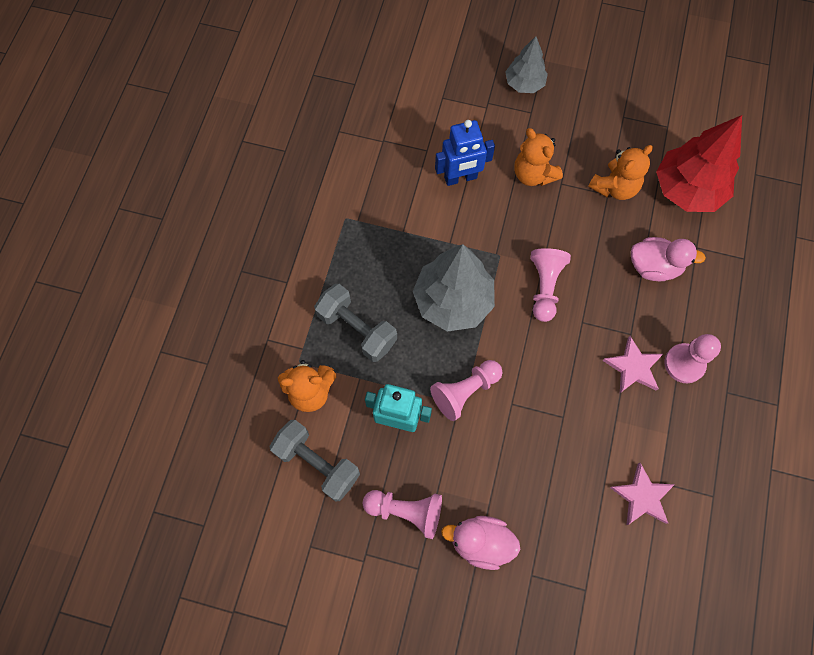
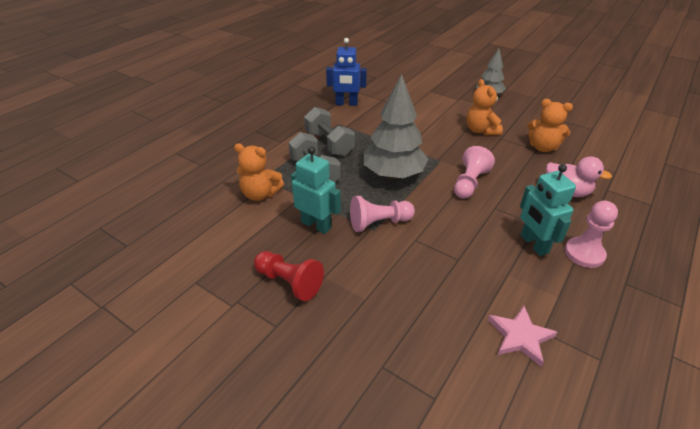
camera: 20 degrees right, 30 degrees down
(317, 463) = (237, 233): grey dumbbell -> grey dumbbell (329, 144)
(406, 511) = (289, 282): pink pawn -> red pawn
(460, 178) = (427, 122): blue robot -> blue robot (346, 104)
(480, 542) = (344, 324): pink duck -> none
(614, 187) = (542, 147): orange teddy bear -> orange teddy bear turned 45 degrees clockwise
(633, 367) = (533, 244): pink star -> turquoise robot
(687, 190) = (603, 159): red tree -> none

